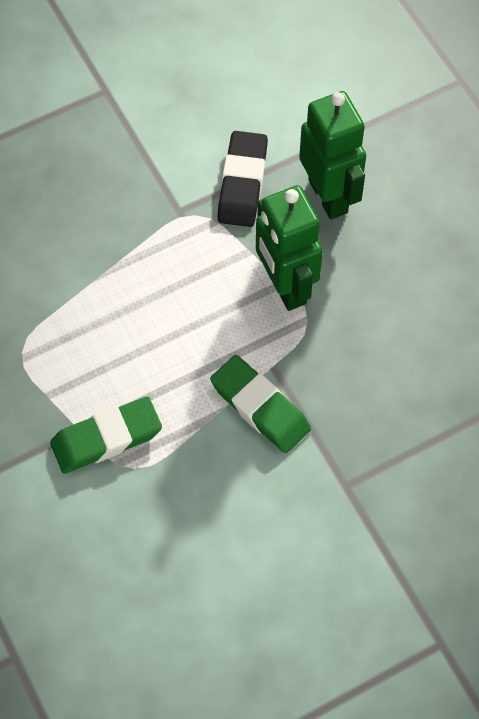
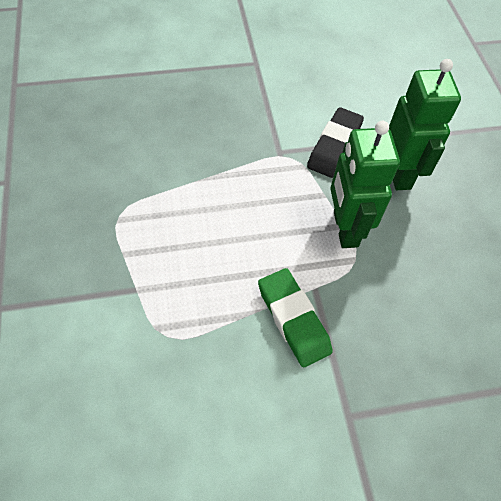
camera: 15 degrees right, 5 degrees down
(106, 438) = (155, 303): green eraser -> none

